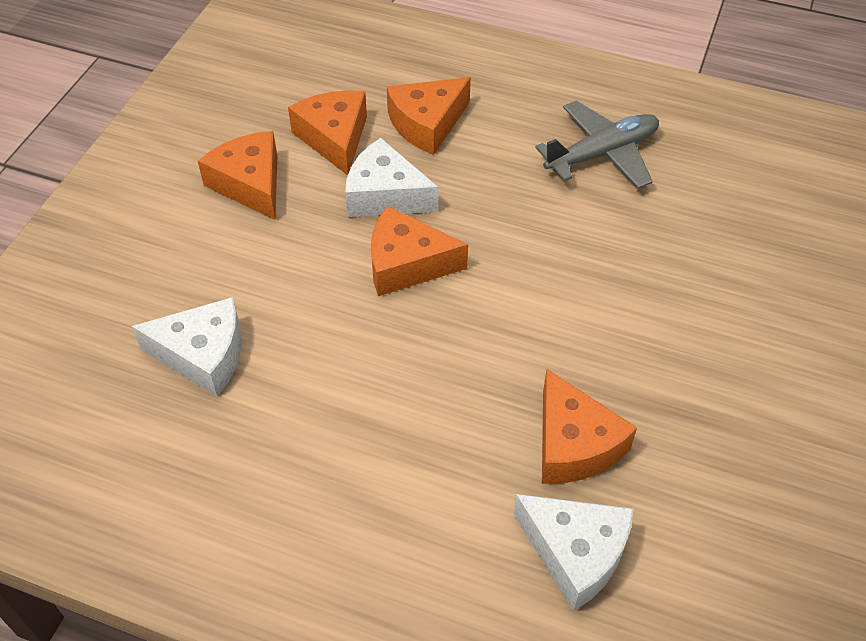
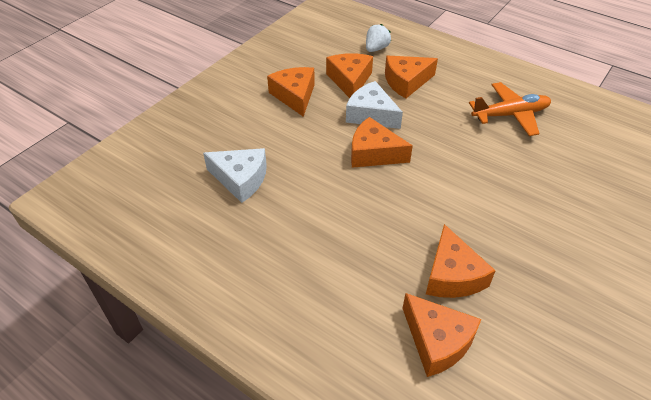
camera: 15 degrees right, 5 degrees down
(363, 69) = (376, 49): none -> white strawberry
(575, 553) = (437, 341): white cheese -> orange cheese
(602, 154) = (510, 115): grey plane -> orange plane

